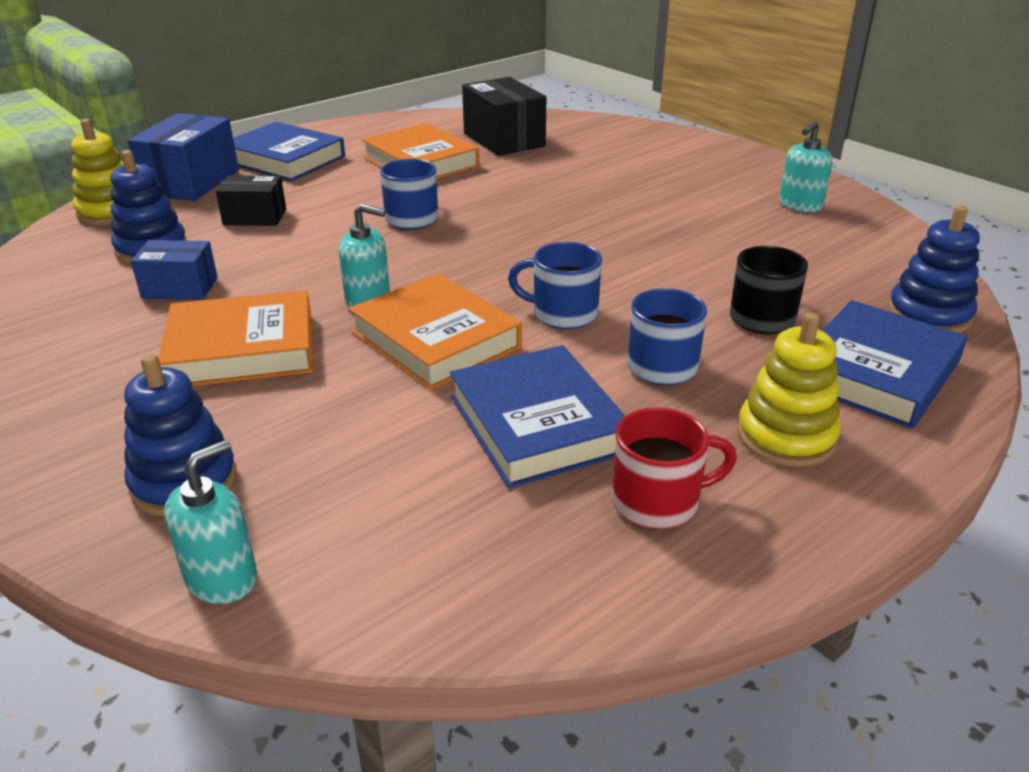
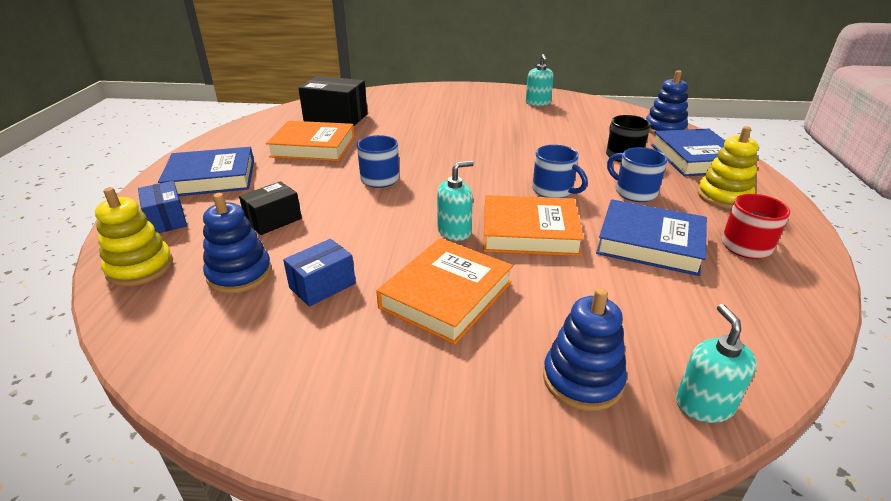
camera: 45 degrees left, 0 degrees up
(191, 182) = (167, 220): blue box -> blue box, size x0.61
(562, 314) = (554, 191): blue mug -> blue mug turned 105 degrees counterclockwise

